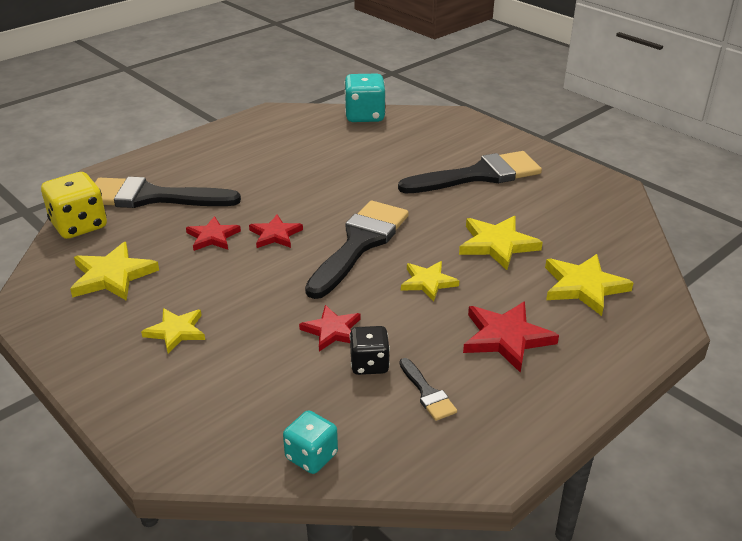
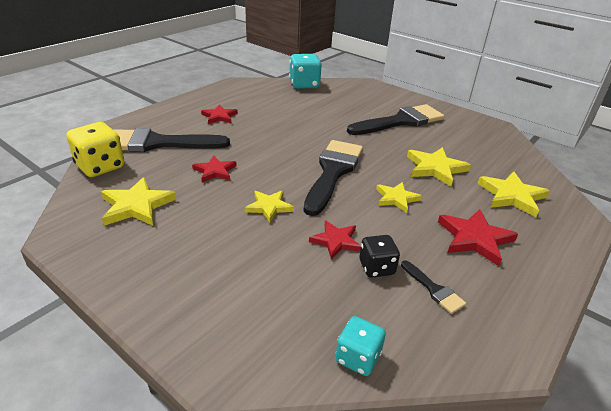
camera: 10 degrees left, 0 degrees up
(176, 331) = (203, 250): yellow star -> yellow star (269, 207)
(275, 234) = (265, 167): red star -> red star (219, 116)

